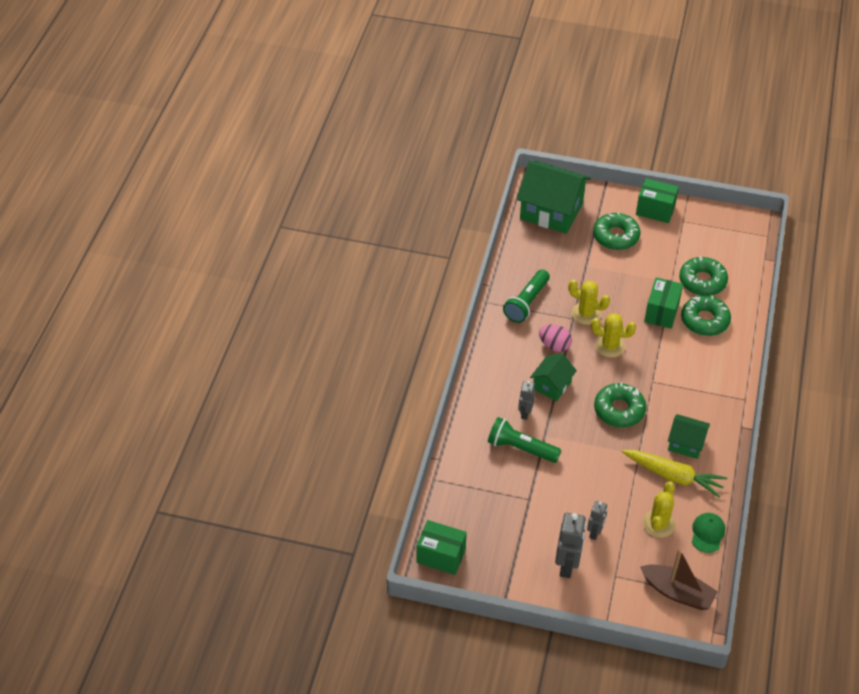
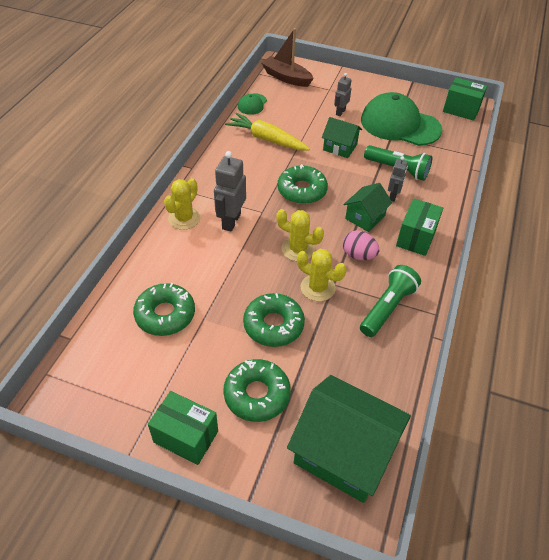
camera: 175 degrees left, 0 degrees up
(519, 519) = (400, 125): none -> green cap
(567, 565) = (364, 97): grey robot -> grey robot (231, 221)
(658, 524) = (288, 112): yellow cactus -> yellow cactus (184, 218)
(661, 312) = (229, 281): green box -> green box (416, 238)
(686, 443) = (247, 160): green house -> green house (340, 147)
(704, 320) = (183, 266): green donut -> green donut (273, 325)

